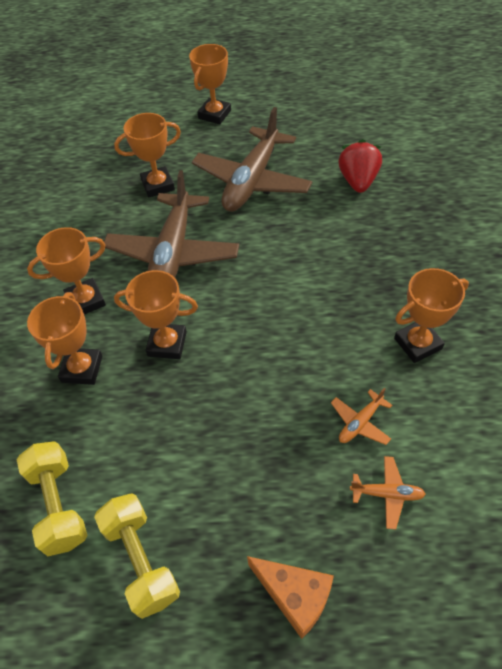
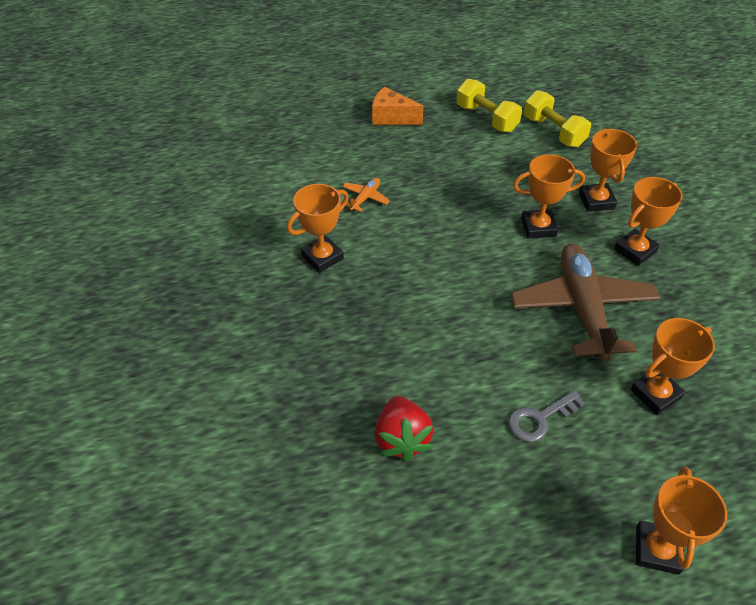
camera: 165 degrees right, 5 degrees down
(252, 181) = (539, 419): brown plane -> grey key
(387, 494) = (342, 164): orange plane -> none

